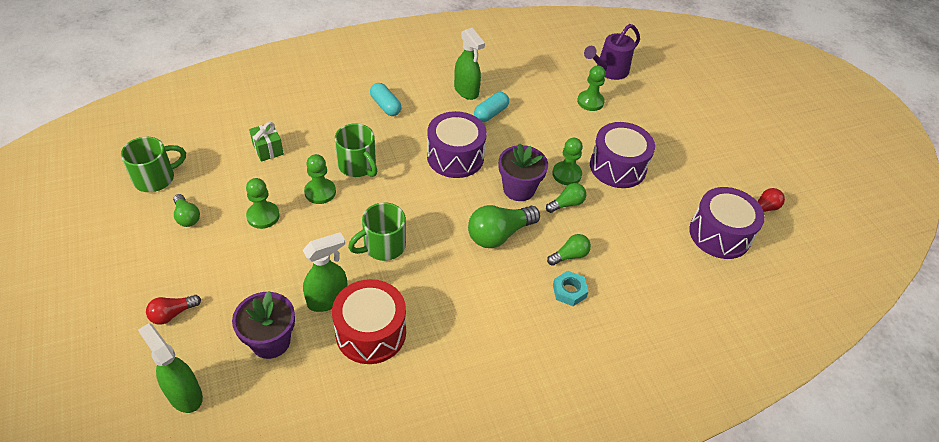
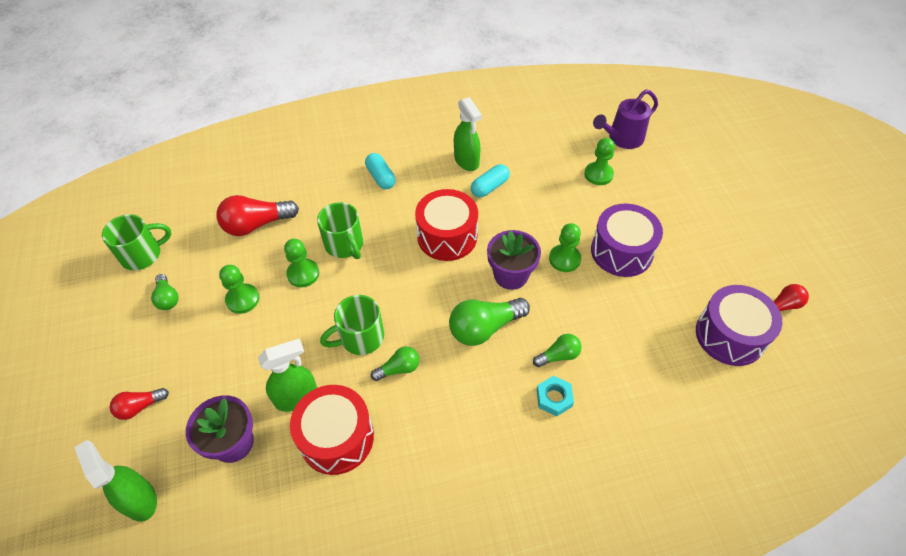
camera: 10 degrees right, 5 degrees up
(268, 149) = (256, 225): green gift -> red light bulb
(455, 157) = (447, 236): purple drum -> red drum
(566, 204) = (561, 294): green light bulb -> green light bulb (399, 369)

